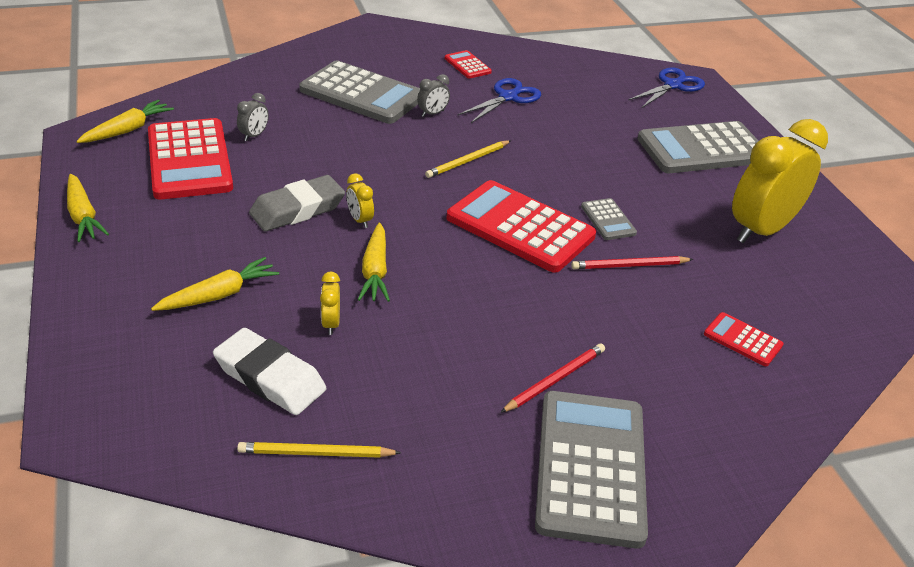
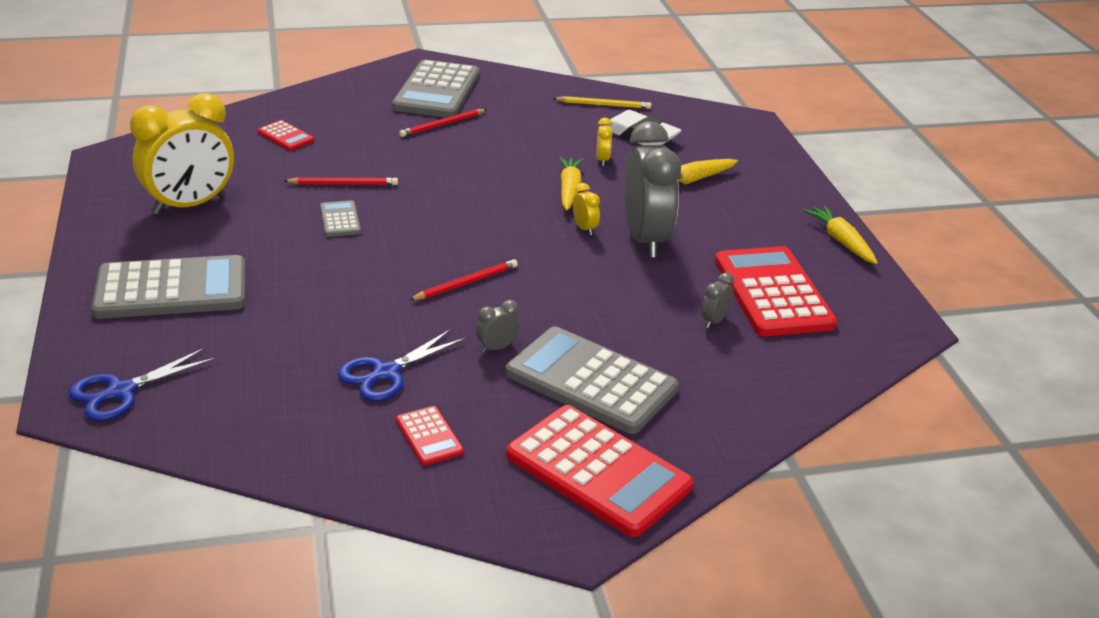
camera: 175 degrees left, 5 degrees down
(128, 130) = (862, 331): yellow carrot -> none
(297, 209) = (645, 240): grey eraser -> grey clock
(468, 161) = (465, 283): yellow pencil -> red pencil
(520, 227) = (431, 217): red calculator -> red calculator (598, 471)

